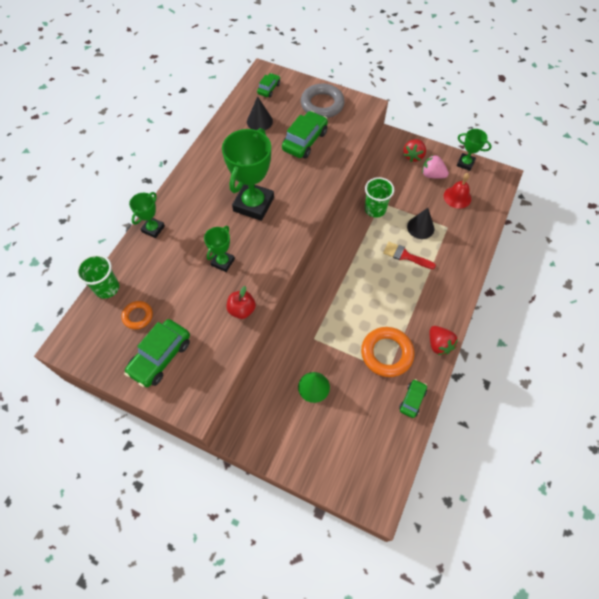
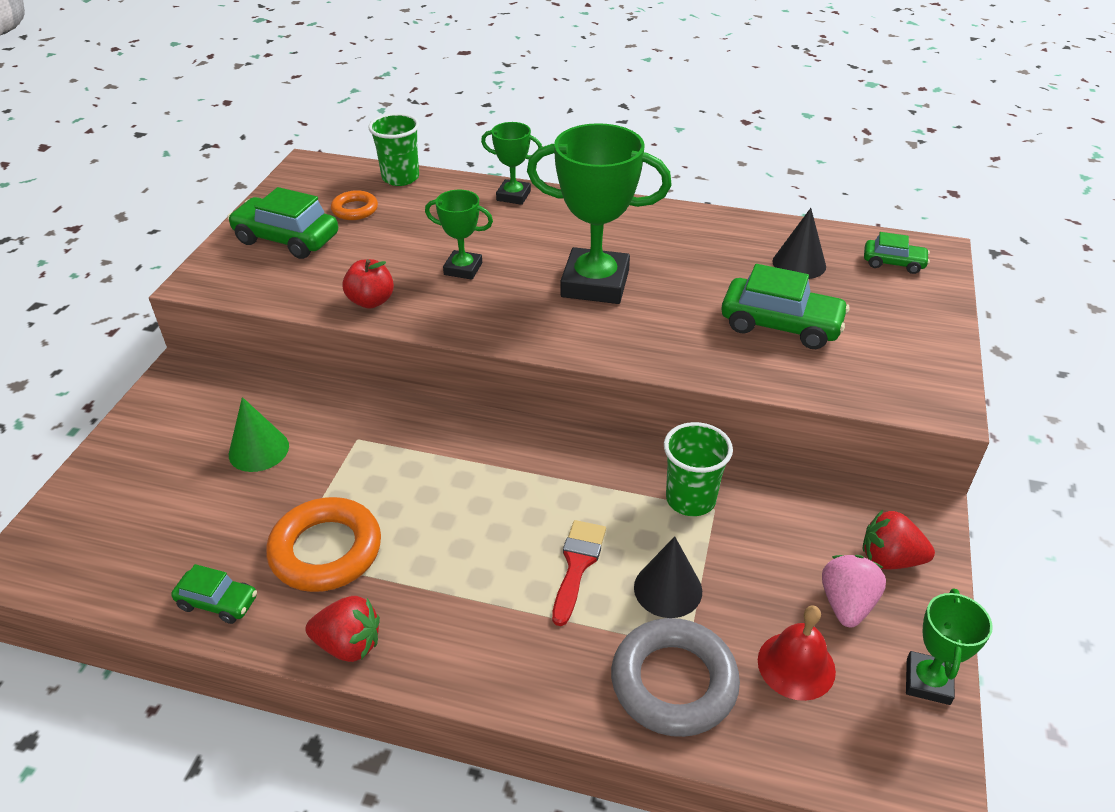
camera: 80 degrees right, 20 degrees down
(322, 104) = (899, 337): grey ring -> grey ring (674, 682)
(439, 344) = (349, 644): red strawberry -> red strawberry turned 135 degrees counterclockwise

